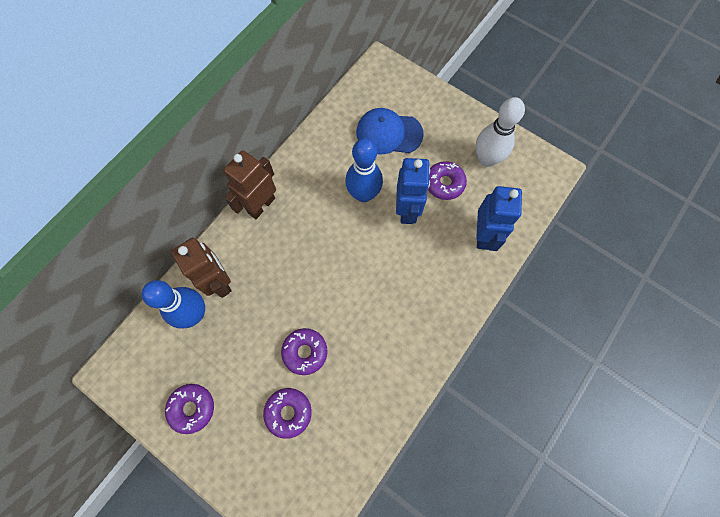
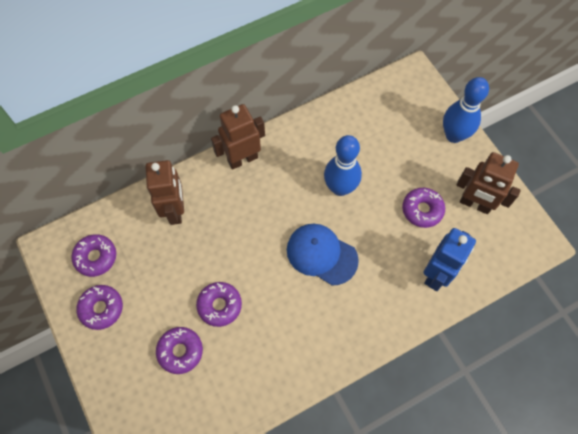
camera: 25 degrees right, 5 degrees down
(162, 361) = (96, 257): none -> purple donut
(194, 314) = (141, 229): blue bowling pin -> blue bowling pin (454, 135)
(389, 133) = (391, 141): blue cap -> blue cap (321, 254)
(407, 210) = (374, 219): blue robot -> none
(486, 159) = (475, 204): white bowling pin -> brown robot

